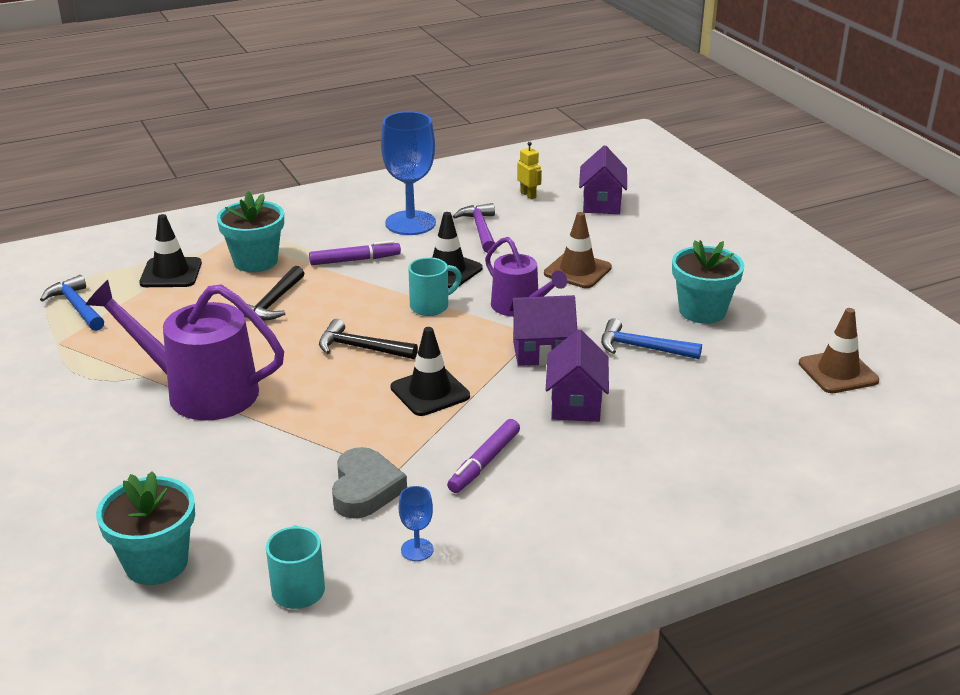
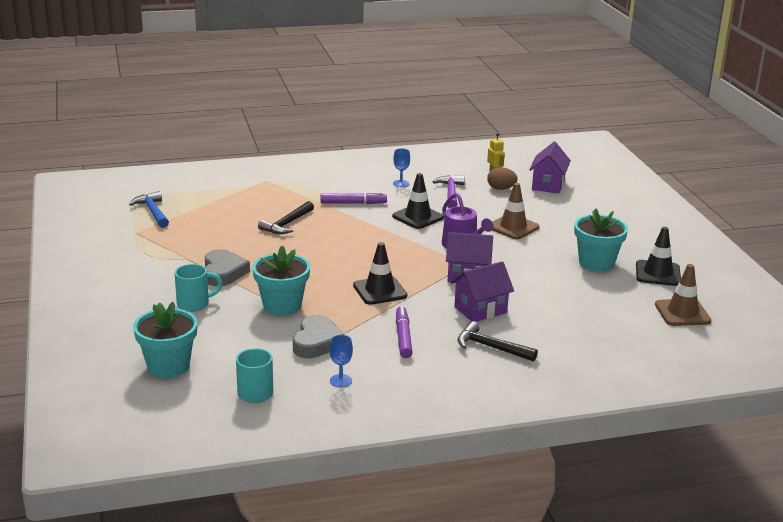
camera: 10 degrees right, 5 degrees down
(171, 273) = (222, 198): black traffic cone -> black traffic cone (658, 273)
(201, 392) = (223, 272): purple watering can -> grey heart
(255, 261) = (282, 197): turquoise flower pot -> turquoise flower pot (282, 306)
(361, 348) = (340, 258): black hammer -> black hammer (490, 347)
(410, 223) = (401, 183): blue goblet -> blue goblet, size x0.43
(431, 306) = (398, 238): turquoise mug -> turquoise mug (195, 304)
(484, 462) = (403, 337): purple marker -> purple marker turned 135 degrees clockwise
(543, 216) = (501, 189): none -> brown egg
(575, 404) = (480, 310): purple house -> purple house turned 45 degrees clockwise
(642, 348) = (542, 281): blue hammer -> none

